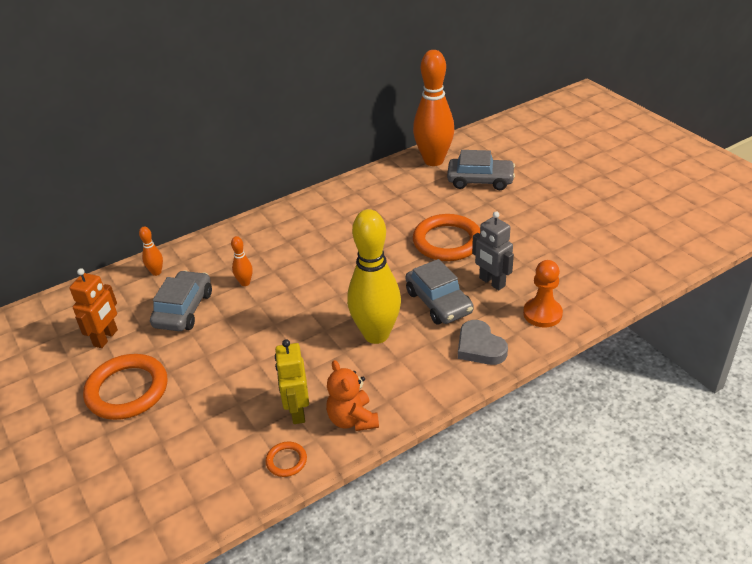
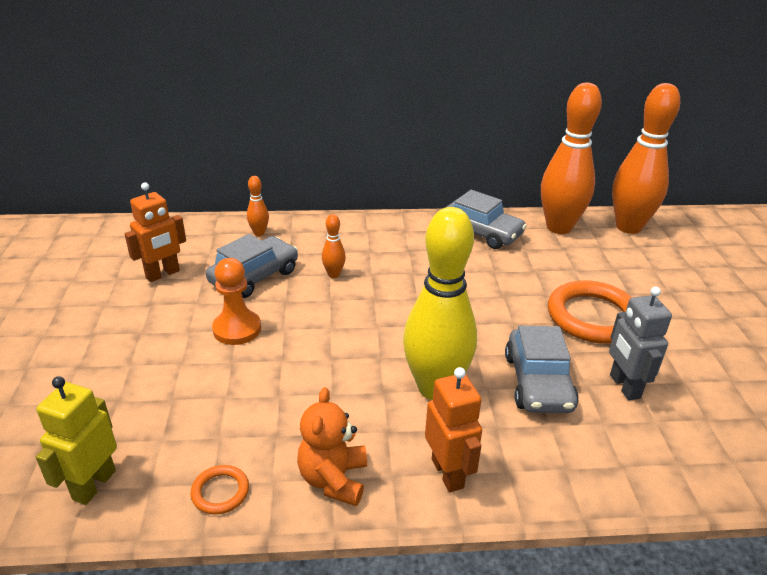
camera: 25 degrees right, 5 degrees down
(127, 390) = (135, 332): orange ring -> none
(297, 411) = (279, 437): yellow robot -> yellow robot (94, 485)
(385, 179) = (559, 227): none -> orange bowling pin
(419, 383) = (448, 473): none -> orange robot
(480, 180) = (676, 265): grey car -> grey car (481, 232)
(480, 347) = (559, 462): grey heart -> none
(542, 314) = (676, 457): orange pawn -> orange pawn (237, 329)

